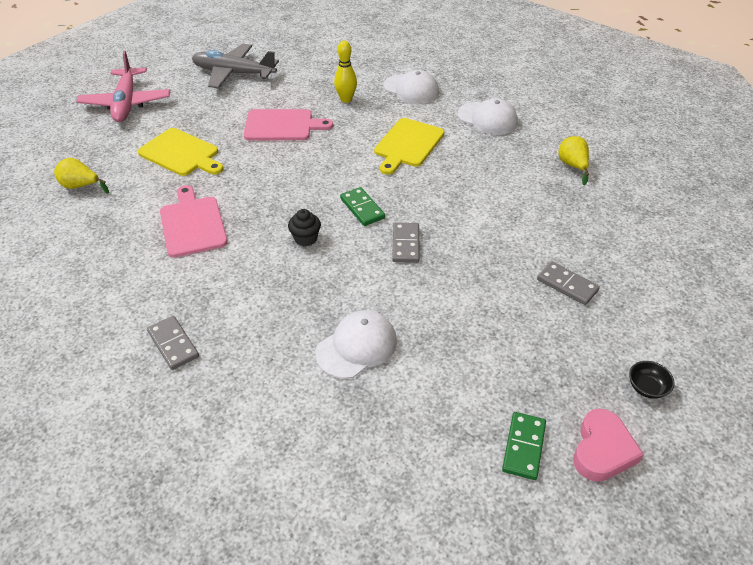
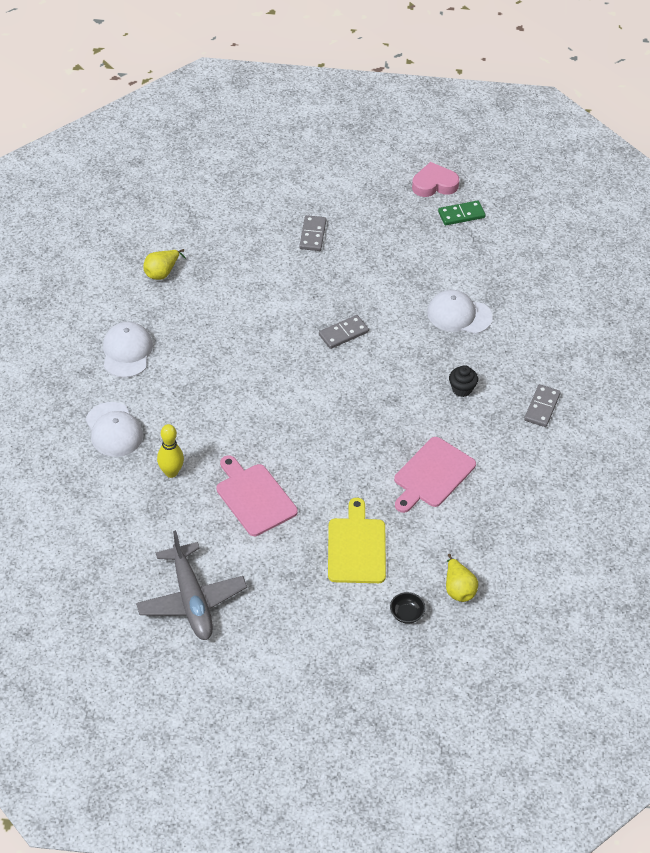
camera: 125 degrees left, 5 degrees up
(126, 103) = (318, 657): pink plane -> none
(305, 238) = (387, 394): black cupcake -> black cupcake (462, 389)
(362, 208) = (324, 378): green domino -> none
(408, 145) = (213, 389): yellow cutting board -> none
(411, 89) = (114, 430): white cap -> white cap turned 150 degrees clockwise
(647, 388) = (372, 177): black bowl -> black bowl (406, 614)

